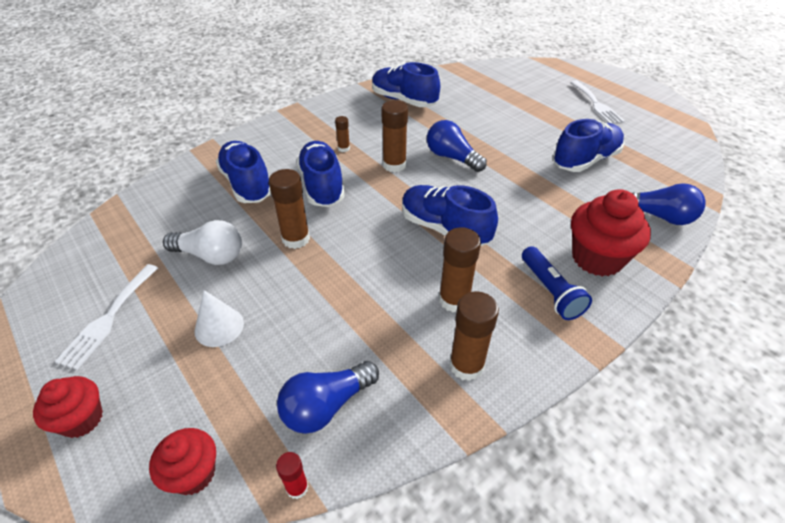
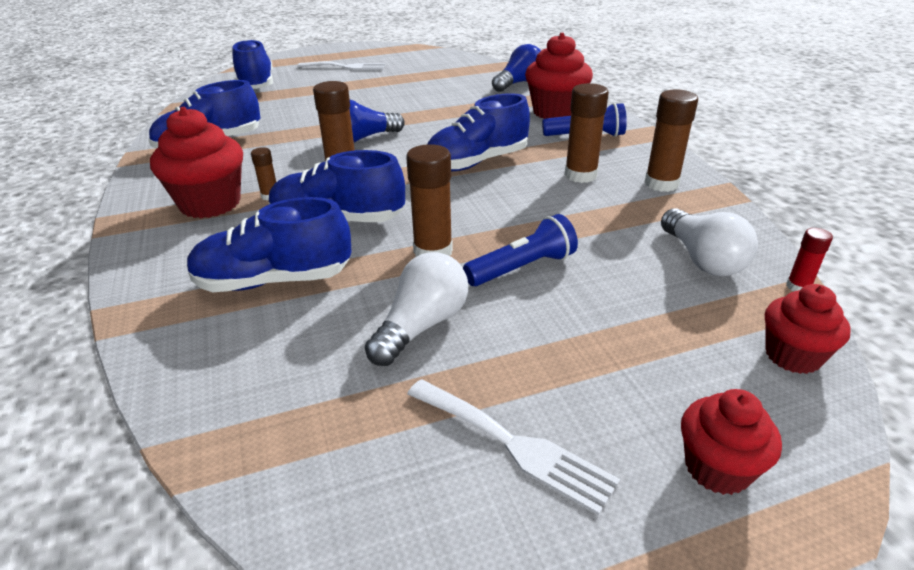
camera: 70 degrees left, 10 degrees down
(219, 326) = (570, 325): white cone -> none
(285, 289) = (522, 268): none -> blue flashlight
(325, 131) = (210, 204): none -> red cupcake
(326, 406) = (702, 259): blue light bulb -> white light bulb
(585, 160) = (425, 88): blue shoe -> blue shoe (256, 85)

